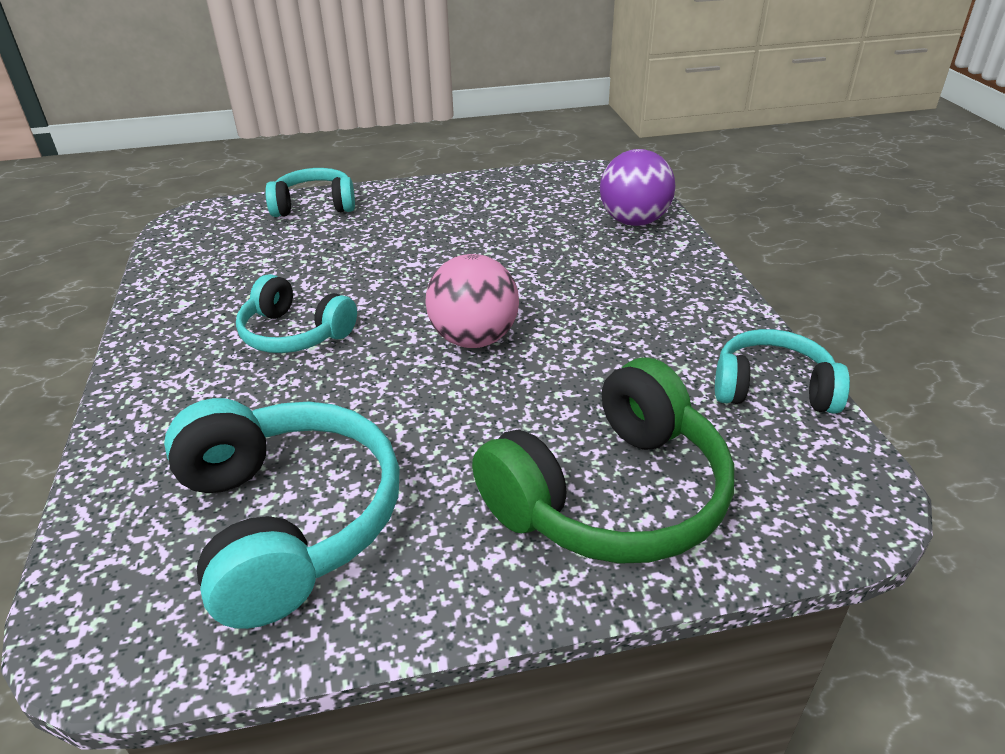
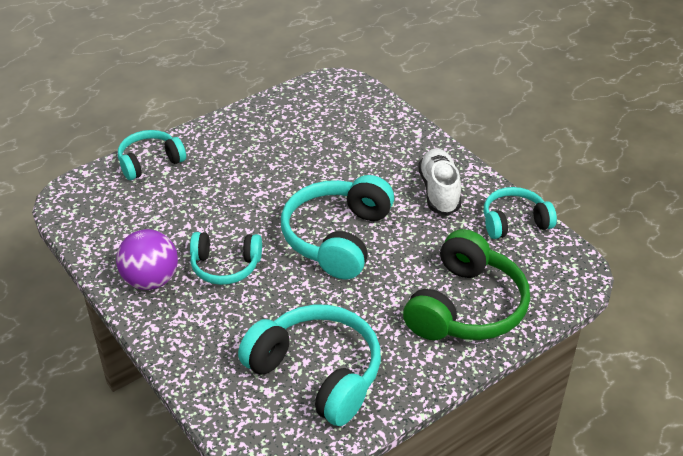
camera: 25 degrees left, 5 degrees up
(474, 339) = (337, 238): pink ball -> turquoise headphones
(633, 221) = (379, 121): purple ball -> purple ball (151, 280)
(668, 318) = (439, 191): none -> white shoe

